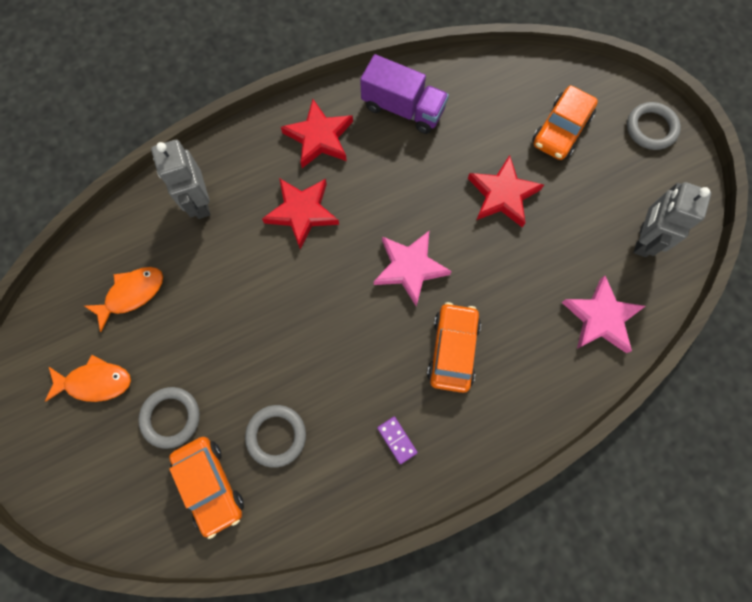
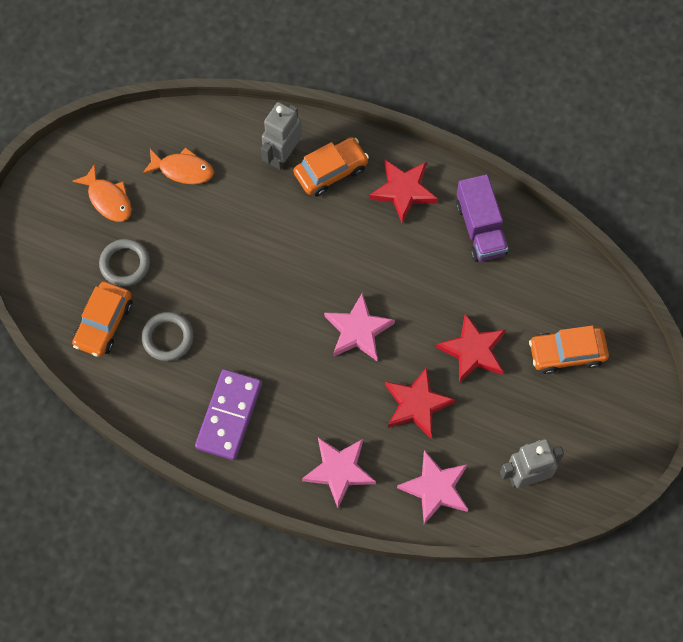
camera: 50 degrees right, 5 degrees down
(302, 212) = (335, 227): red star -> red star (416, 404)
(397, 440) = (229, 416): purple domino -> purple domino, size x2.31
(452, 350) = (323, 404): orange car -> orange car (331, 171)
(524, 384) = (339, 471): none -> pink star
(651, 128) = (631, 418): grey ring -> none

